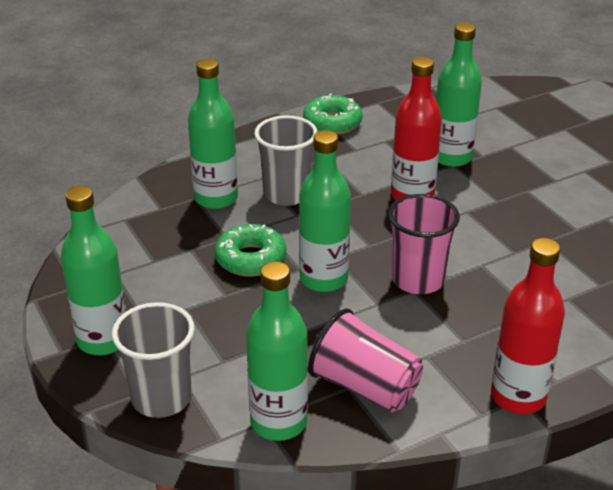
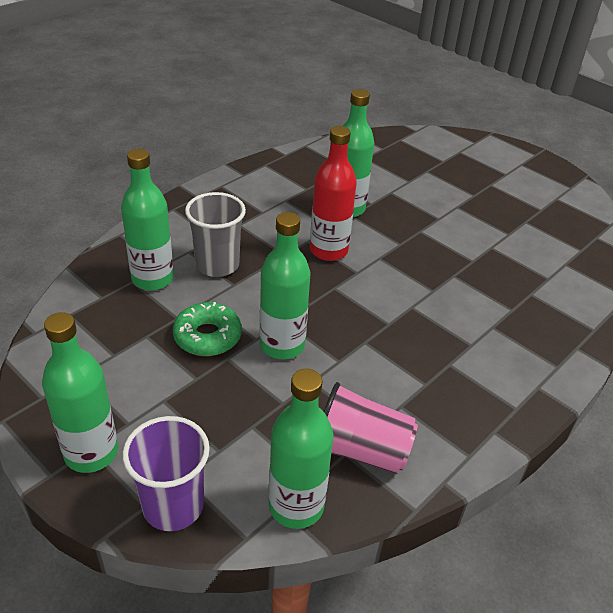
camera: 20 degrees left, 5 degrees up
(161, 398) = (173, 506): grey cup -> purple cup
(332, 123) = (233, 189): green donut -> none
(418, 280) = (364, 331): pink cup -> none
(518, 397) = (492, 431): red bottle -> none

